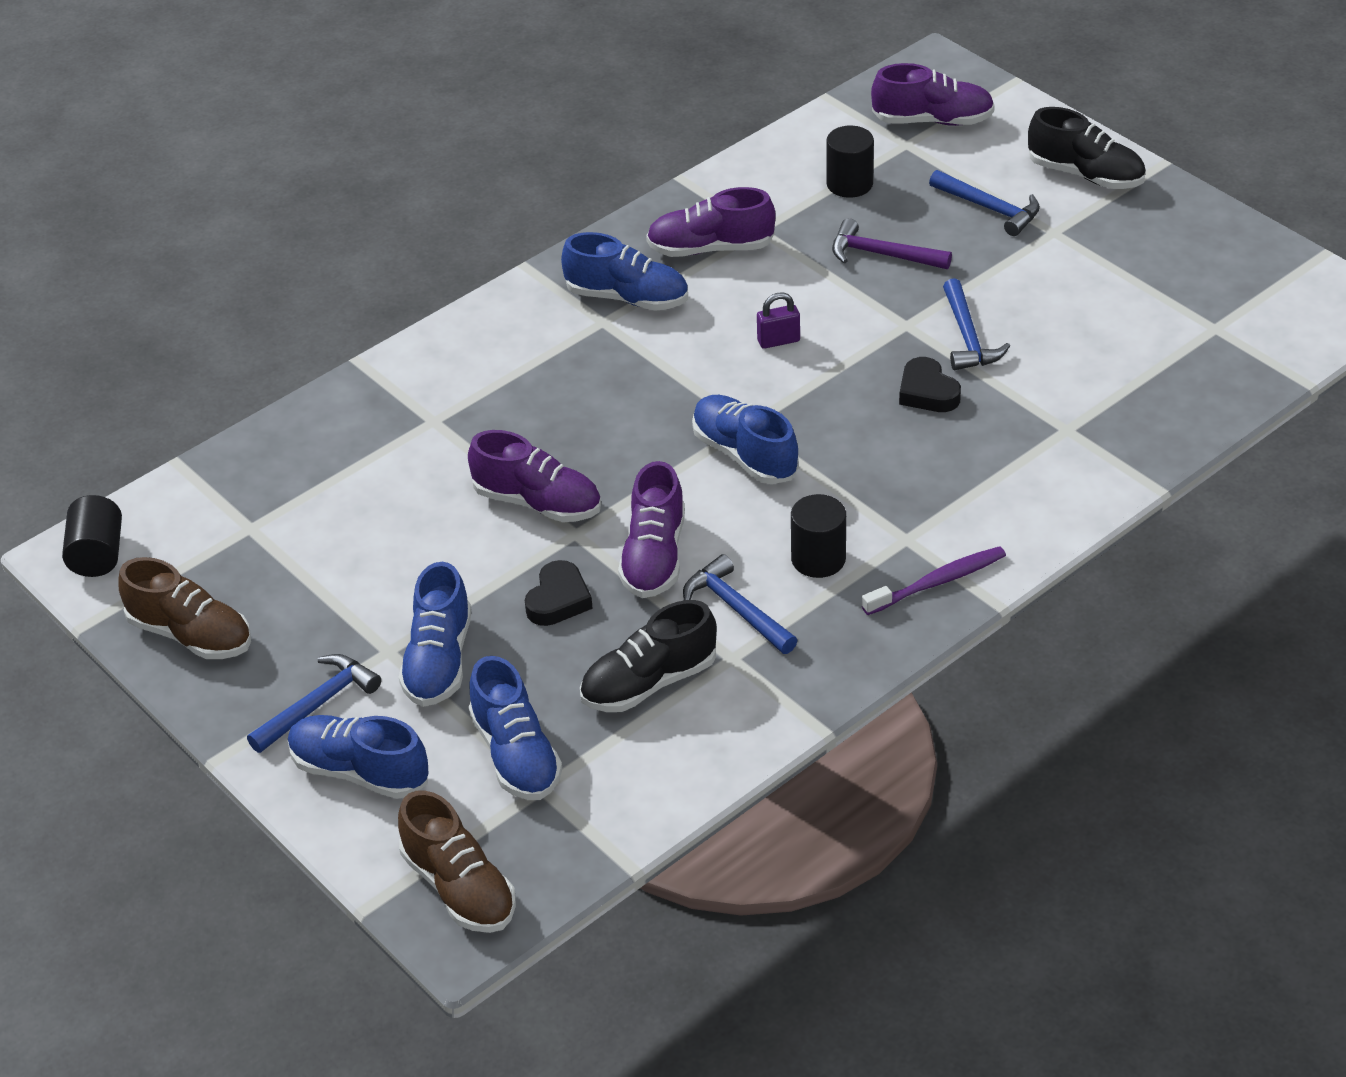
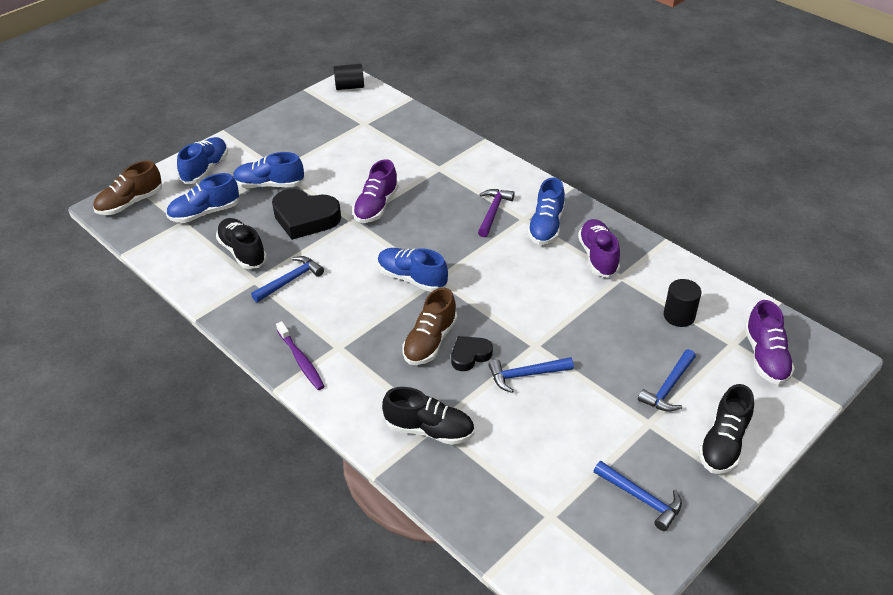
camera: 85 degrees right, 0 degrees up
(191, 635) = (297, 116): brown shoe -> brown shoe (430, 341)
(318, 704) = (248, 154): blue hammer -> blue hammer (641, 498)
(558, 600) = (305, 218): black heart -> black heart, size x1.81
(654, 557) = (333, 249): purple shoe -> none
(744, 455) = (412, 278): blue shoe -> blue shoe turned 105 degrees counterclockwise
(778, 341) = (513, 288): purple padlock -> none
(818, 559) = (325, 310): black cylinder -> none
(882, 255) = (606, 333): purple hammer -> purple hammer (493, 212)
(1077, 435) = (429, 430): none -> black shoe

